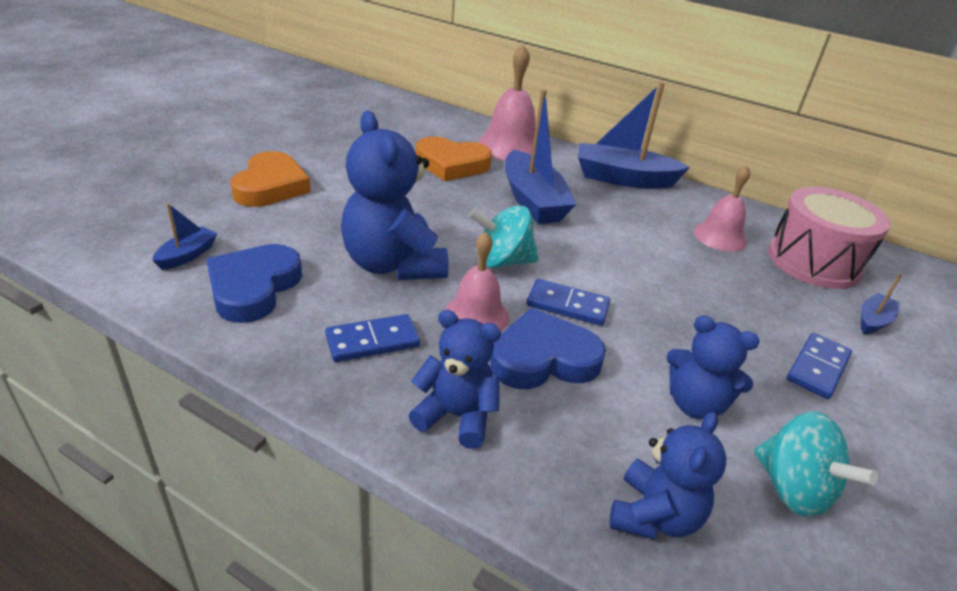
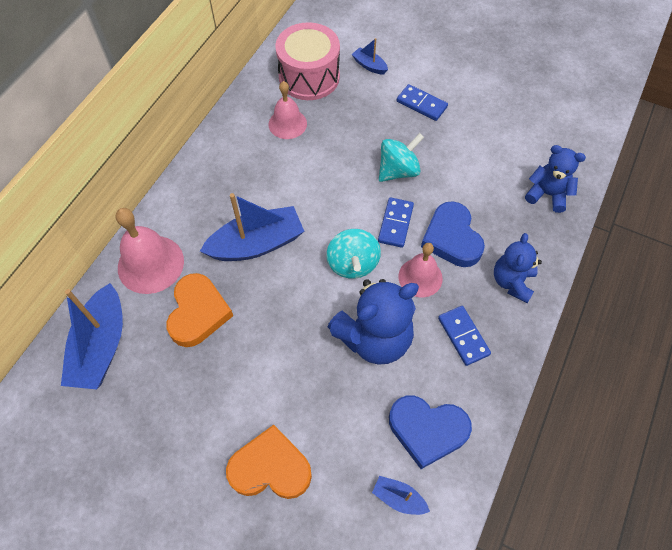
camera: 90 degrees left, 25 degrees up
(623, 178) = (204, 175): blue boat -> blue boat (101, 346)
(695, 404) = (468, 166): blue teddy bear -> none
(793, 488) = (513, 137): turquoise spinning top -> turquoise spinning top (398, 171)

